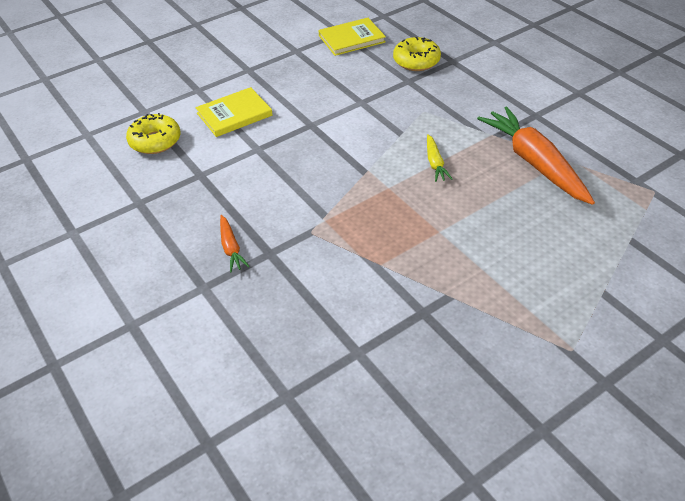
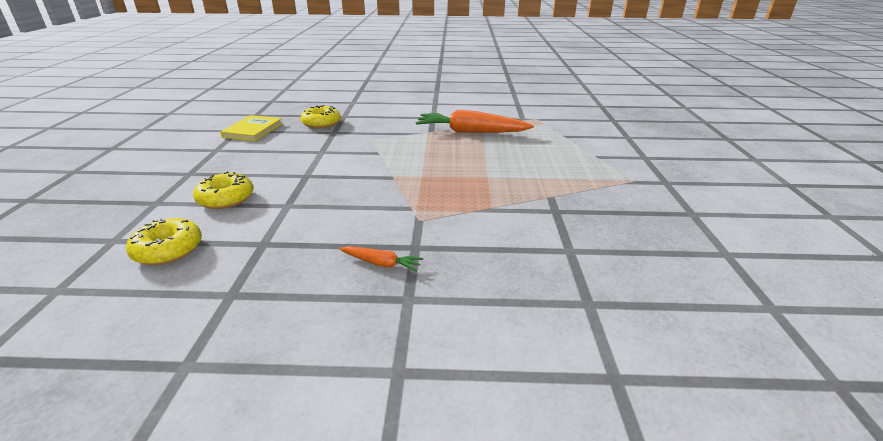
camera: 55 degrees left, 15 degrees down
(234, 114) = (226, 199): yellow book -> yellow donut
(435, 163) = (424, 154): yellow carrot -> none

